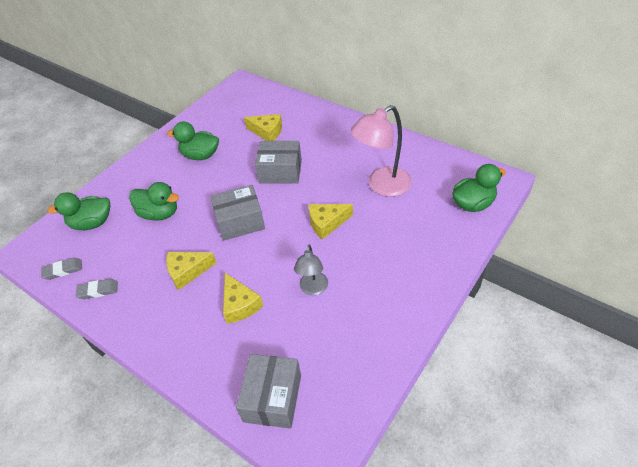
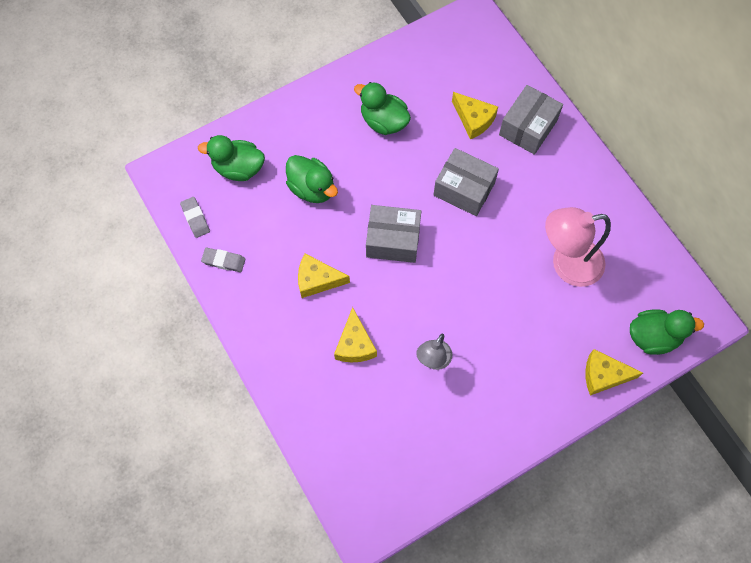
camera: 20 degrees right, 20 degrees up
(63, 270) = (195, 218): grey eraser -> grey eraser turned 60 degrees clockwise
(272, 398) = (347, 456): grey box -> grey box (528, 127)
(327, 223) = (483, 286): yellow cheese -> yellow cheese (604, 375)

